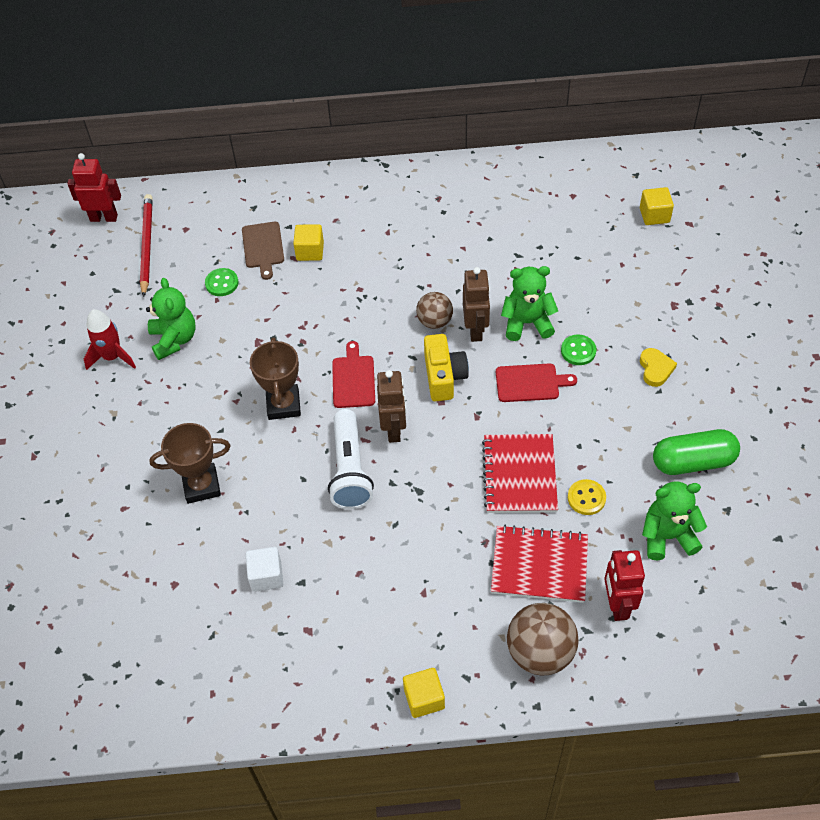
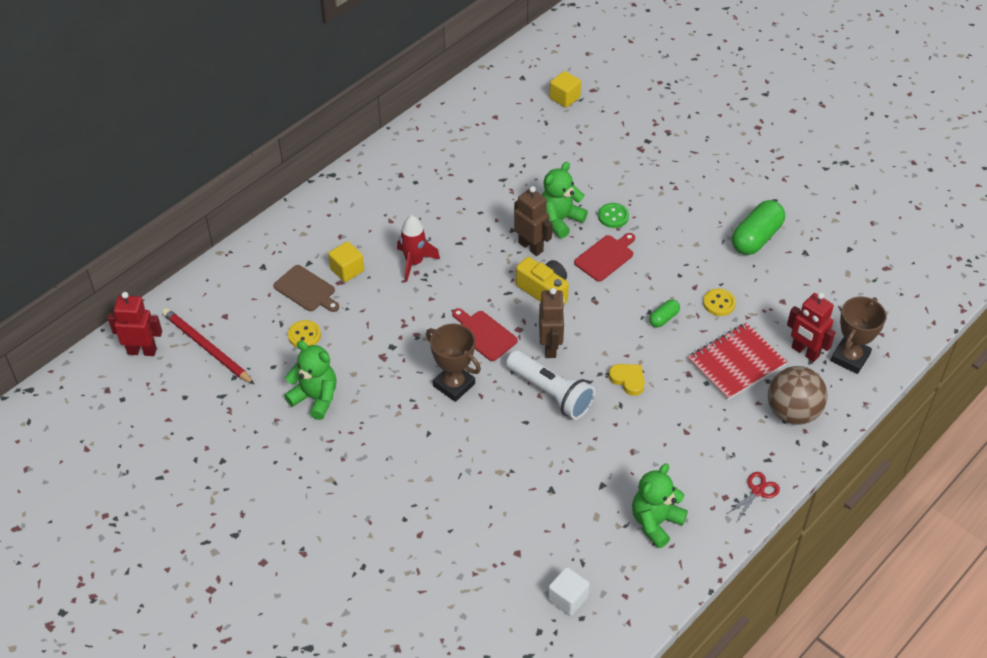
camera: 45 degrees left, 5 degrees down
(104, 218) = (142, 351): red robot -> red robot turned 45 degrees clockwise
(112, 357) = (280, 443): red rocket -> red rocket (414, 262)
(201, 486) = (459, 478): brown trophy -> brown trophy (850, 358)
(222, 283) = (304, 335): green button -> yellow button
(266, 576) = (574, 499): white cube -> white cube (568, 598)
(394, 429) = (550, 347): brown robot -> brown robot turned 45 degrees clockwise
(424, 698) = (757, 491): yellow cube -> red scissors
(434, 321) = (496, 259): brown ball -> none
(519, 475) = (663, 318): red notebook -> green capsule
(655, 369) = (673, 196): yellow heart -> yellow heart (628, 380)
(667, 536) = (789, 292): green teddy bear -> green teddy bear (655, 522)

